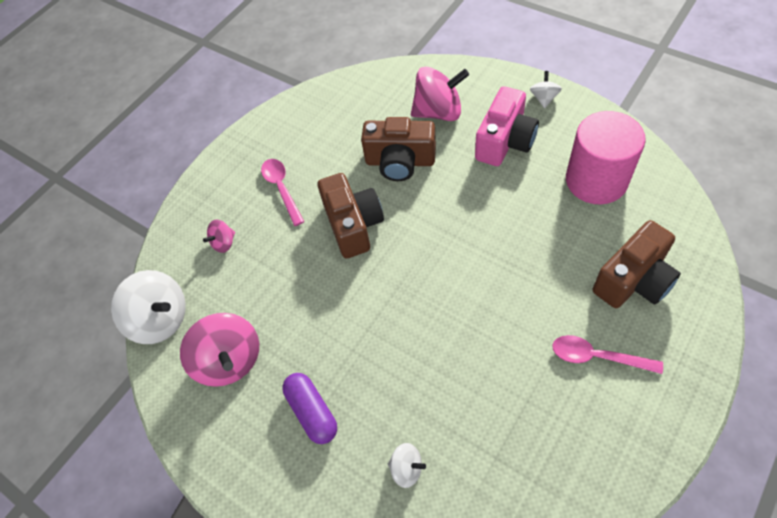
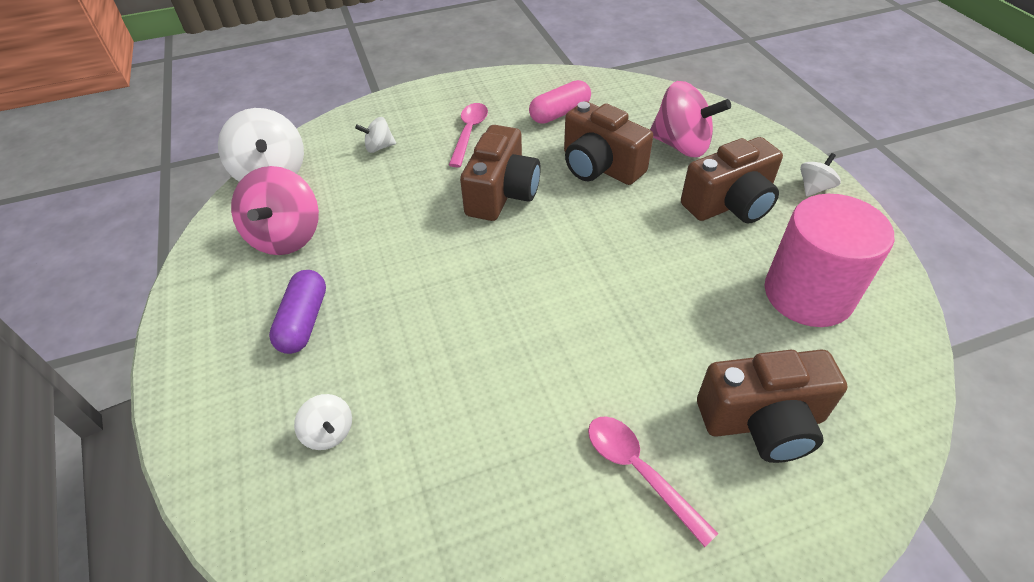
camera: 30 degrees right, 10 degrees down
(224, 243) = (379, 147): pink spinning top -> white spinning top
(333, 132) = (560, 113): none -> pink capsule
(505, 141) = (730, 204): pink camera -> brown camera

